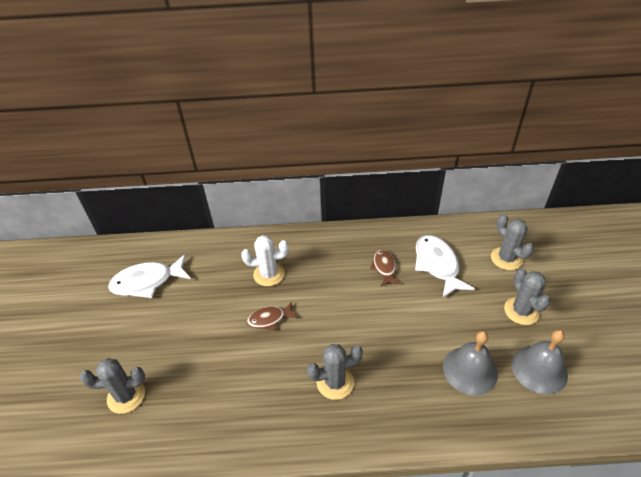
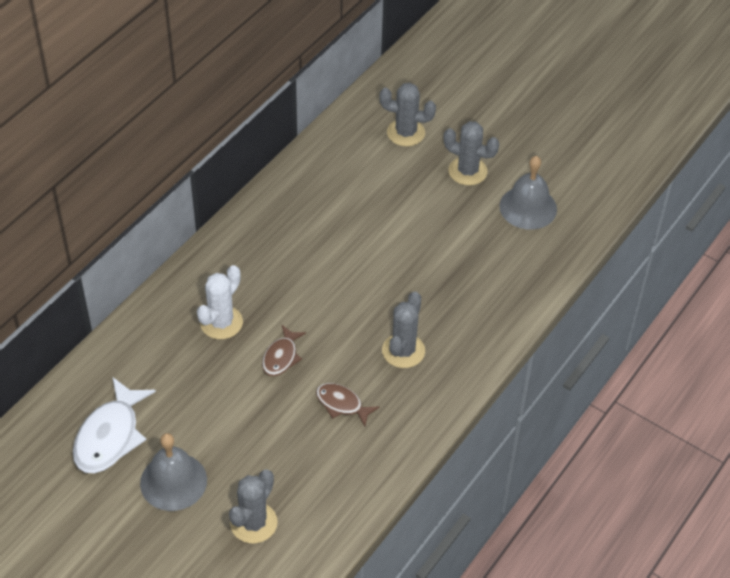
camera: 55 degrees left, 5 degrees up
(384, 268) = (317, 226): brown fish -> brown fish (342, 404)
(437, 265) = (358, 186): white fish -> none
(470, 370) = (484, 251): grey bell -> grey bell (173, 481)

